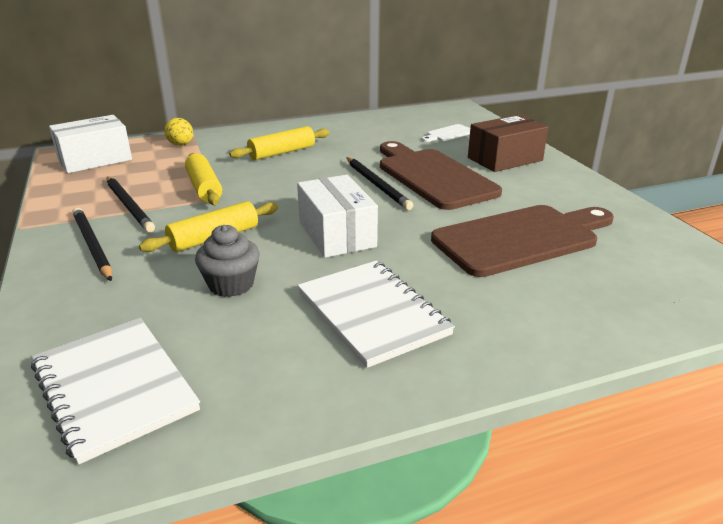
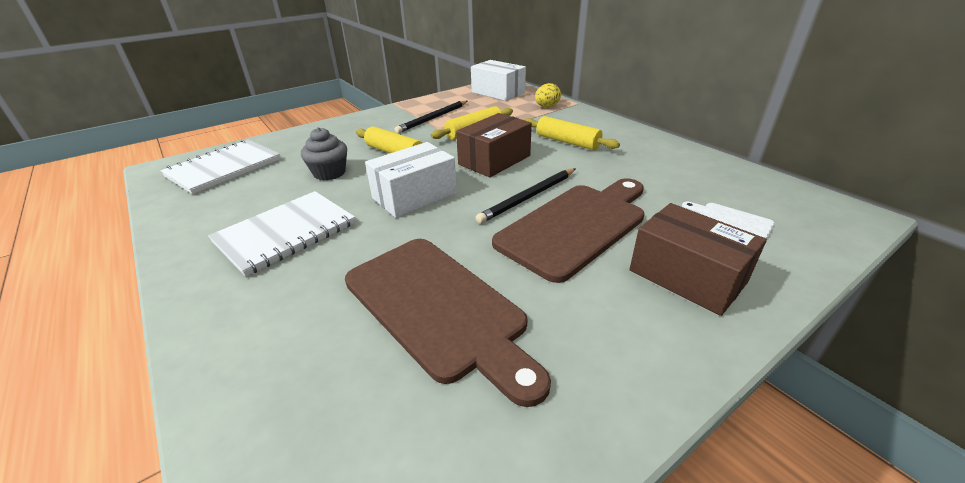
camera: 75 degrees right, 5 degrees up
(92, 246) = (375, 124): black pencil -> none
(290, 188) = (494, 160): none -> brown box

